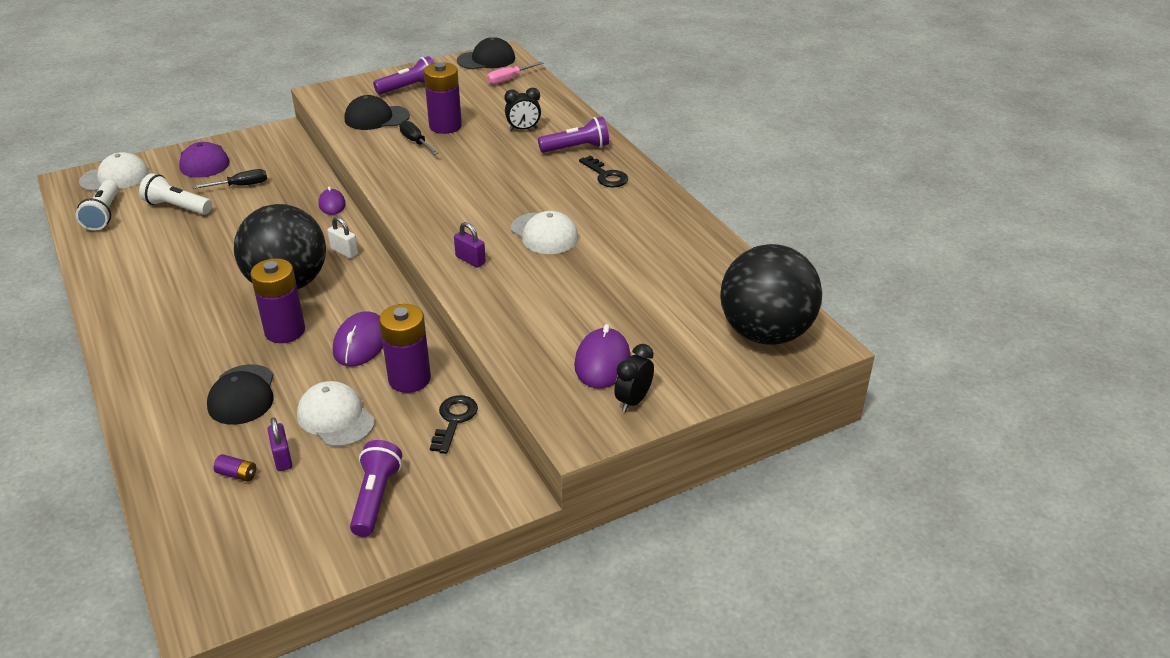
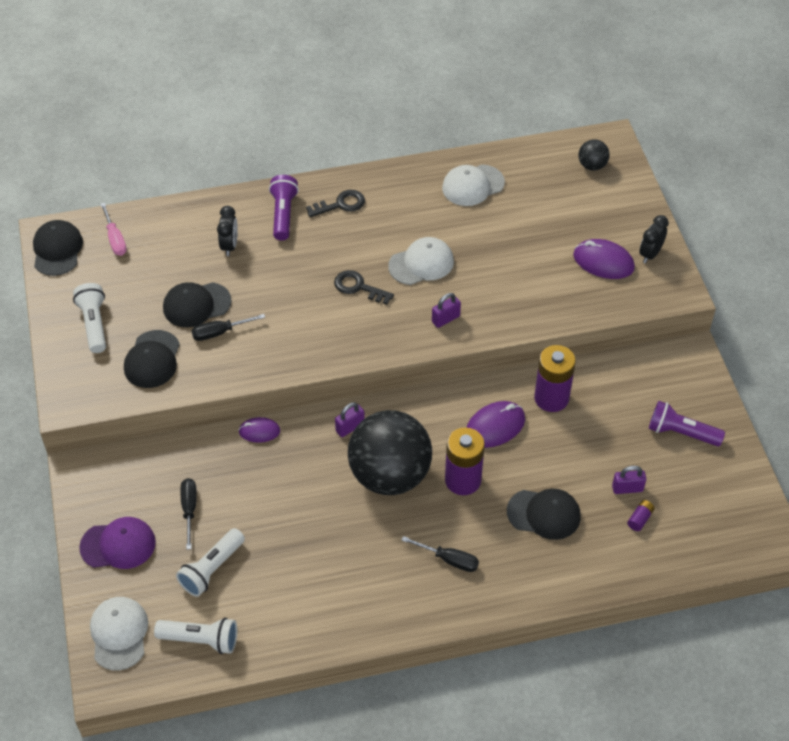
camera: 75 degrees left, 15 degrees up
(182, 337) = (449, 560): none -> black screwdriver
(335, 418) = (587, 451): white cap -> white cap (473, 185)
(344, 252) = (350, 427): white padlock -> purple padlock
(360, 343) = (495, 426): purple mouse -> purple mouse turned 60 degrees counterclockwise
(409, 88) = (94, 324): purple flashlight -> white flashlight
(445, 126) = (196, 305): purple battery -> black cap
(454, 420) = (607, 376): black key -> black key (358, 287)
(633, 401) = (650, 254): black clock -> black clock turned 75 degrees clockwise
(765, 333) = (592, 165): black ball -> black ball, size x0.42

